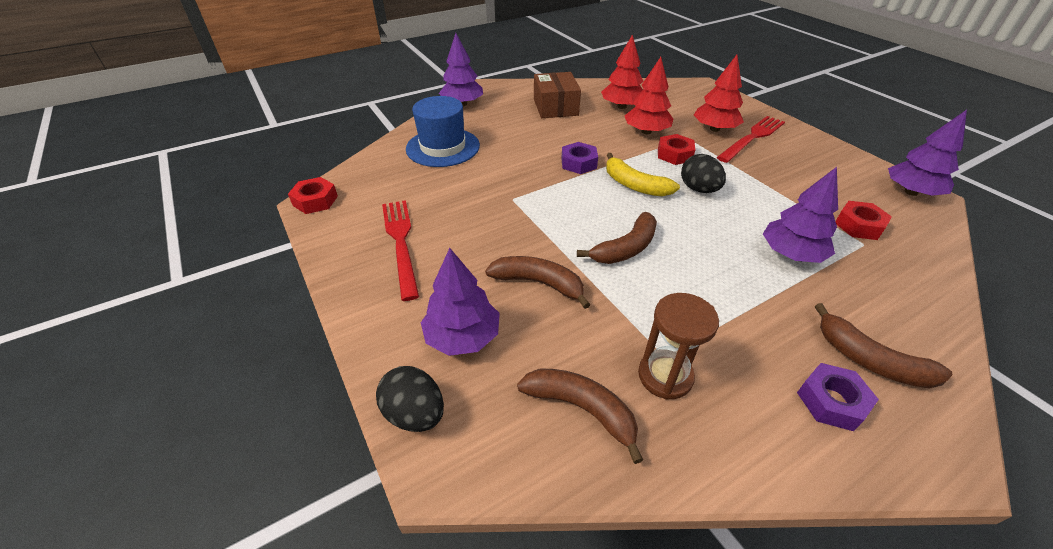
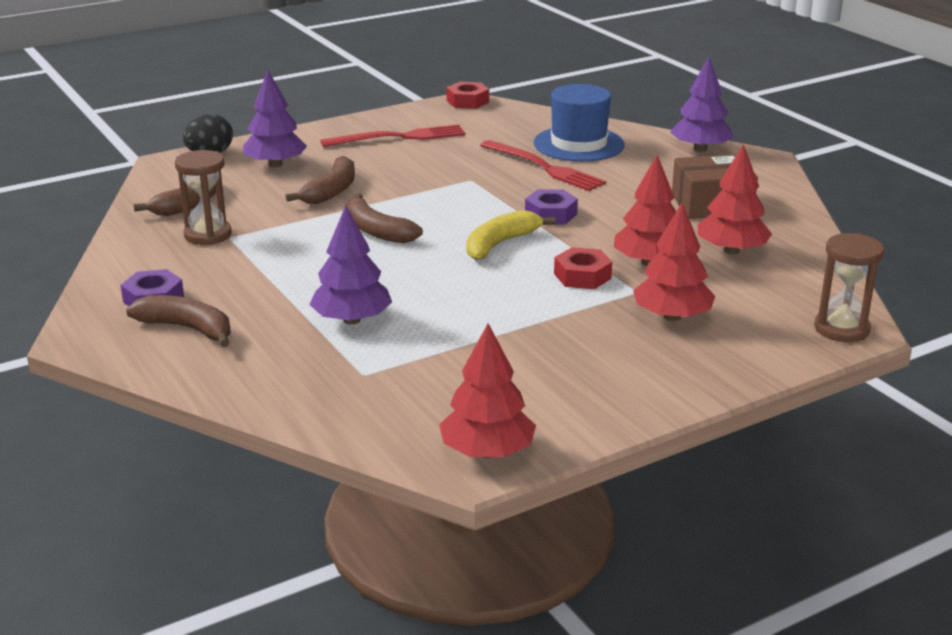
camera: 90 degrees right, 15 degrees down
(698, 189) = (491, 282): black egg -> none
(704, 88) = (841, 329): none -> brown hourglass
(752, 138) = (648, 345): red fork -> red fork (544, 167)
(859, 225) = (402, 380): red nut -> none
(870, 360) = (188, 328): brown banana -> brown banana turned 75 degrees clockwise
(911, 192) = (487, 452): purple tree -> red tree

